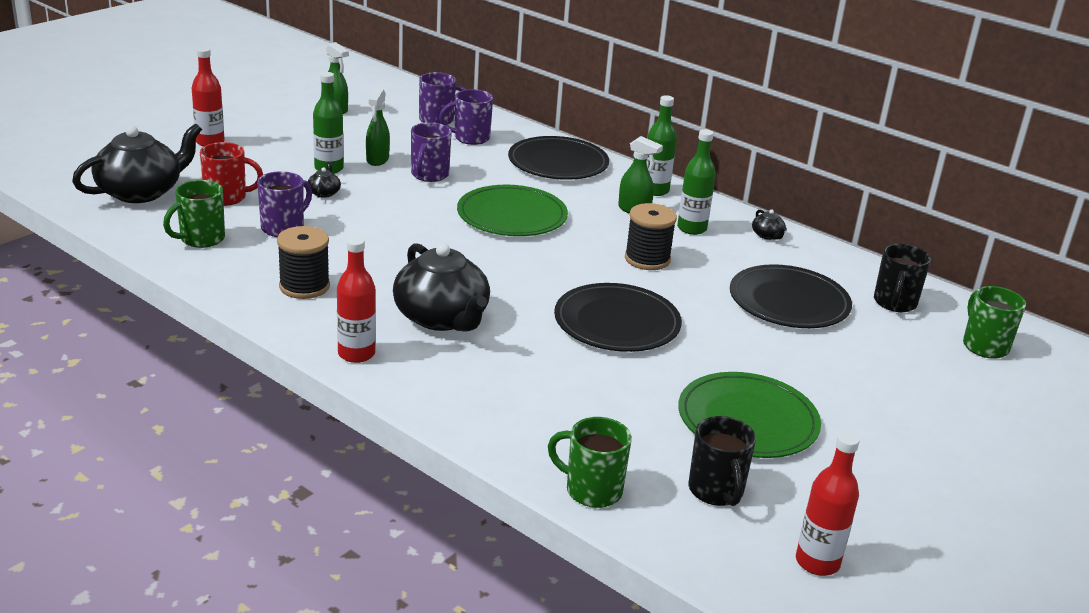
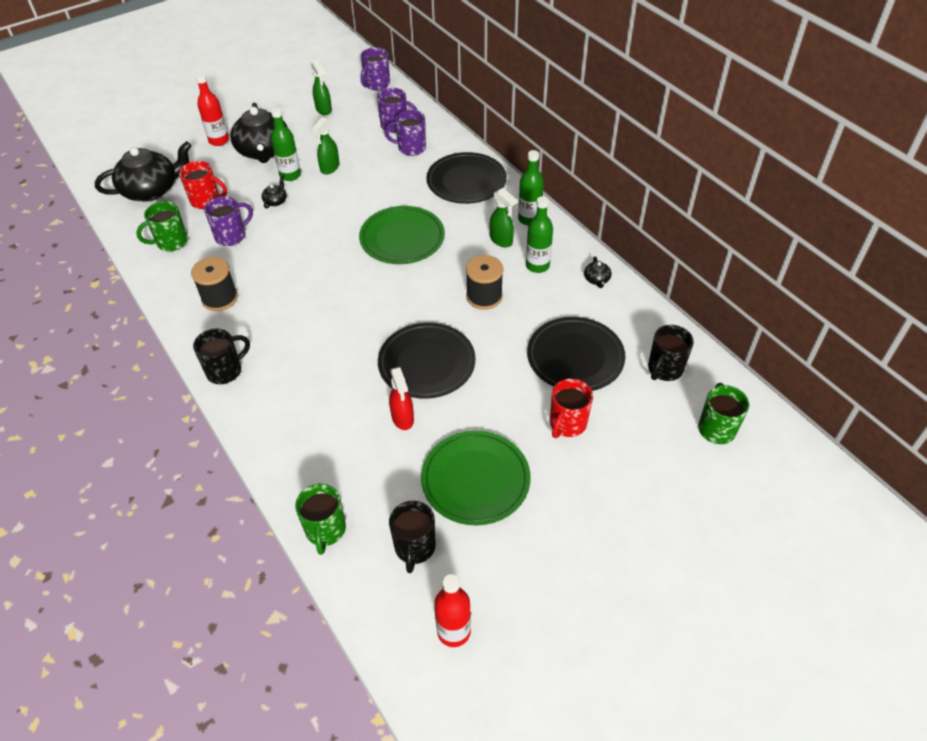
camera: 20 degrees right, 20 degrees up
(356, 354) = (225, 371): red bottle -> black mug
(429, 175) = (360, 188): purple mug -> purple mug (376, 84)
(442, 318) = (301, 342): black teapot -> black teapot (263, 151)
(591, 490) = (325, 530): green mug -> green mug turned 135 degrees counterclockwise
(621, 375) = (403, 418): none -> red spray bottle
(820, 359) = (567, 424): none -> red mug

